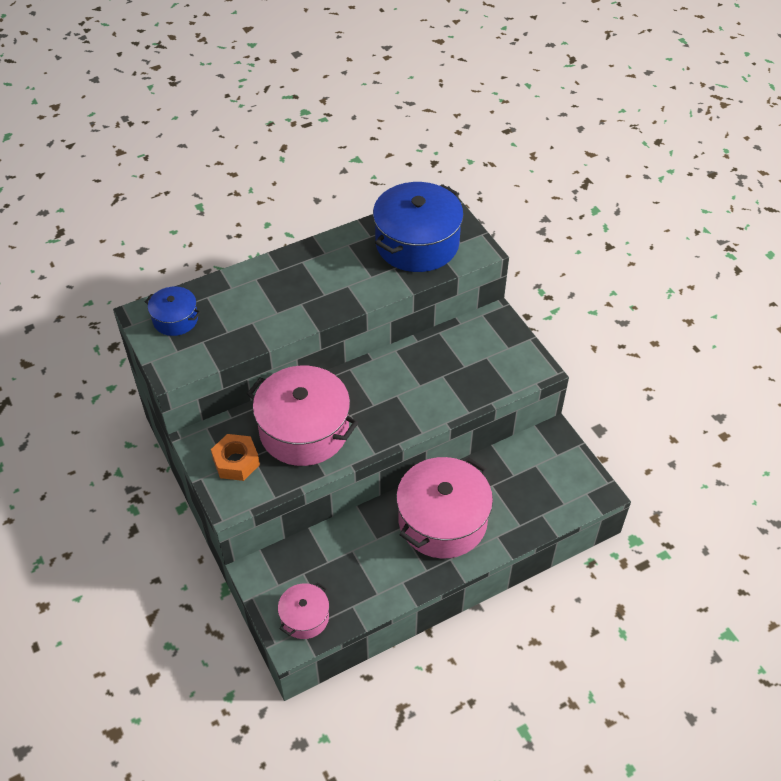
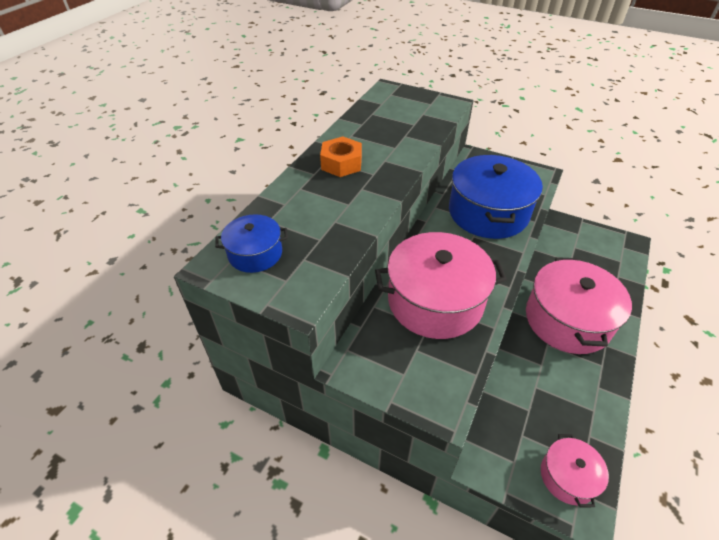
camera: 35 degrees left, 5 degrees down
(236, 462) = (407, 364): orange nut -> orange nut (341, 163)
(417, 243) = (402, 115): blue pot -> blue pot (488, 213)

